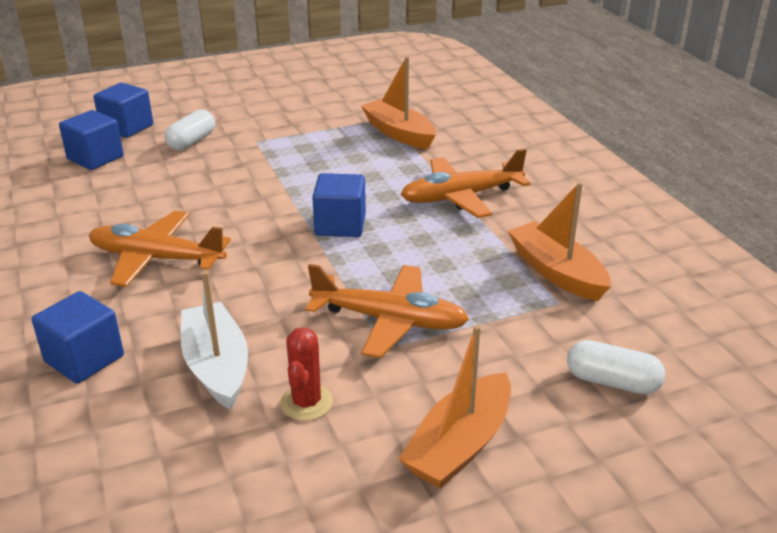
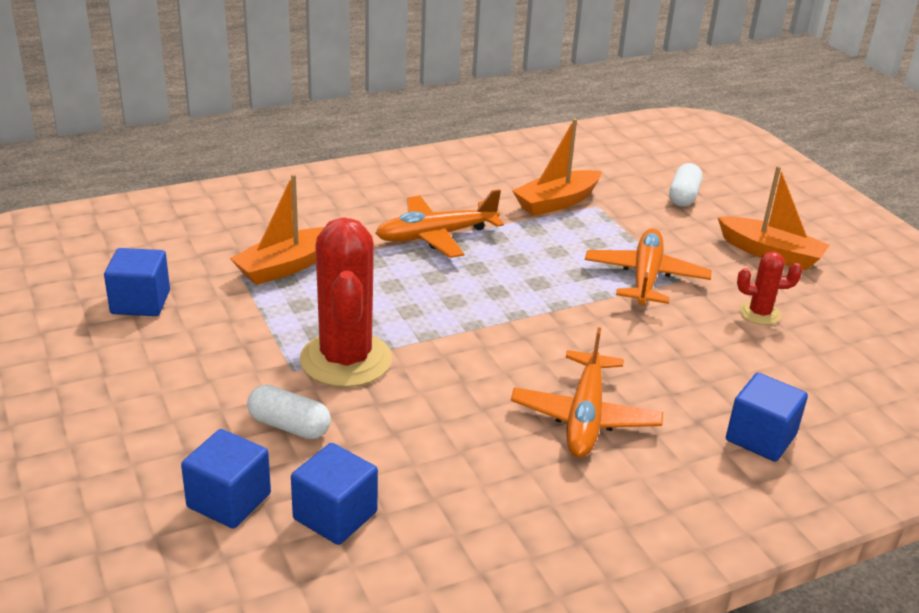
camera: 95 degrees left, 0 degrees up
(217, 366) = (737, 359): white boat -> none
(264, 158) = (346, 360): none -> red cactus
(340, 225) = (498, 303): blue cube -> blue cube (140, 302)
(461, 197) = (436, 236): orange plane -> orange plane turned 90 degrees clockwise

